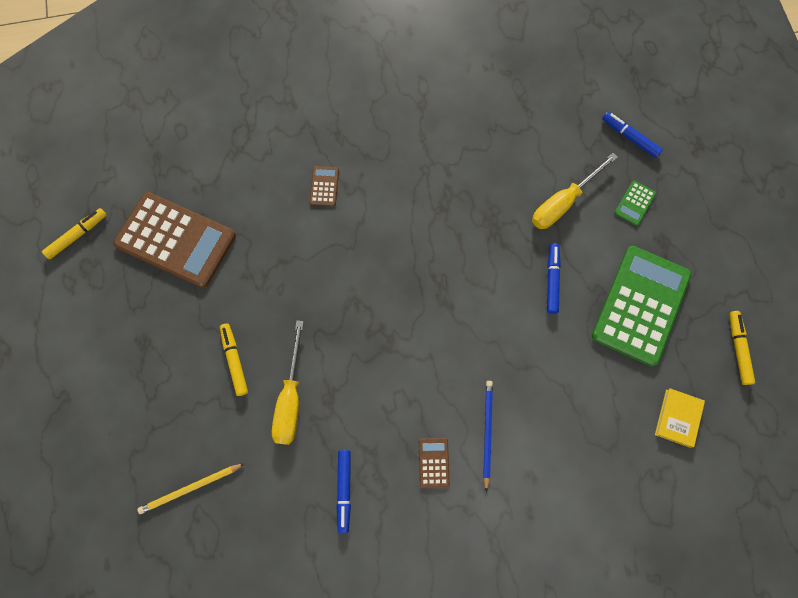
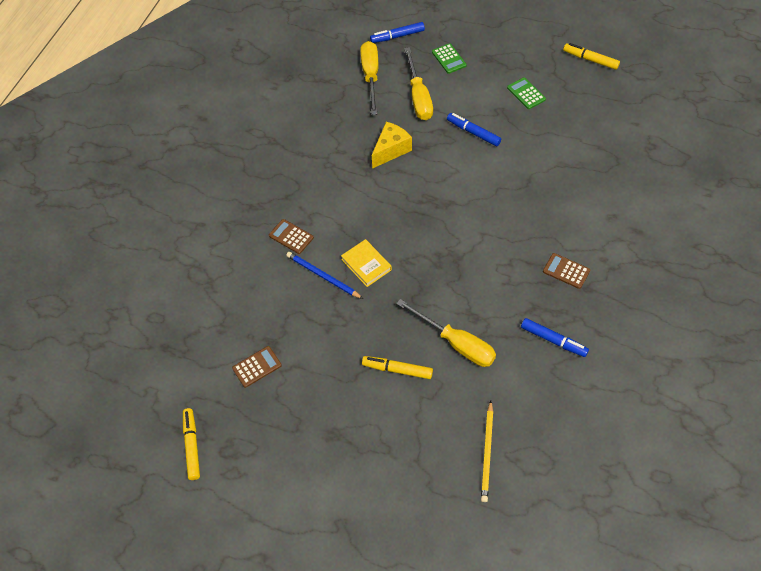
camera: 55 degrees left, 15 degrees down
(176, 240) = (257, 367): brown calculator -> brown calculator, size x0.41
(478, 215) = (391, 150): none -> yellow cheese
(487, 432) = (563, 227): blue pencil -> blue pencil (323, 276)
(559, 143) = (371, 76): none -> yellow screwdriver
(640, 305) = (526, 93): green calculator -> green calculator, size x0.41
(678, 418) = (618, 115): yellow book -> yellow book (366, 264)

